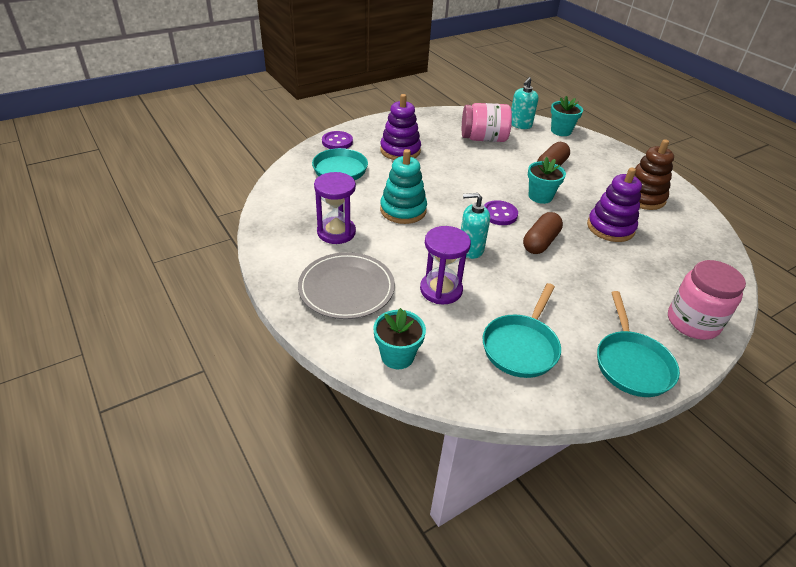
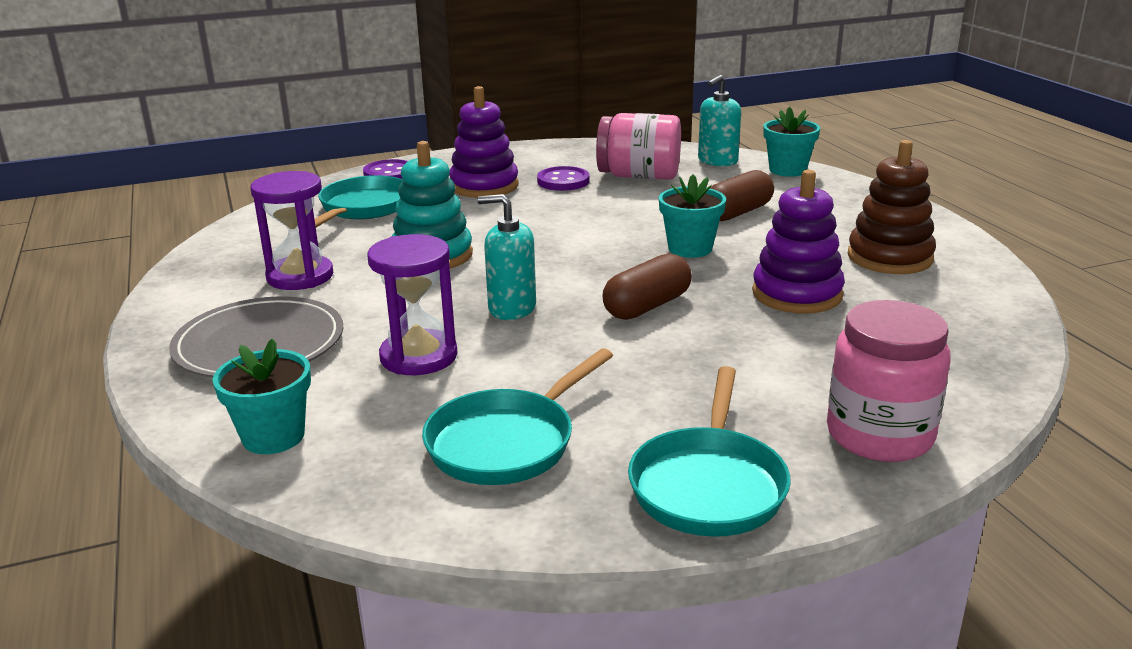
camera: 15 degrees right, 15 degrees down
(499, 214) = (597, 267): purple button -> purple button (563, 181)

